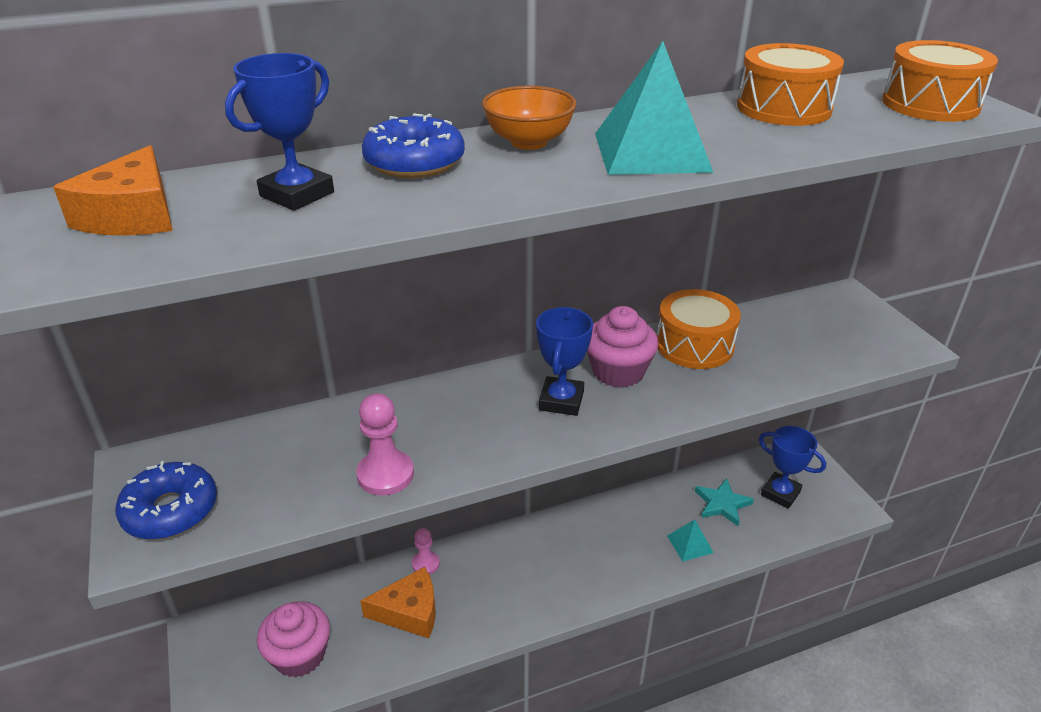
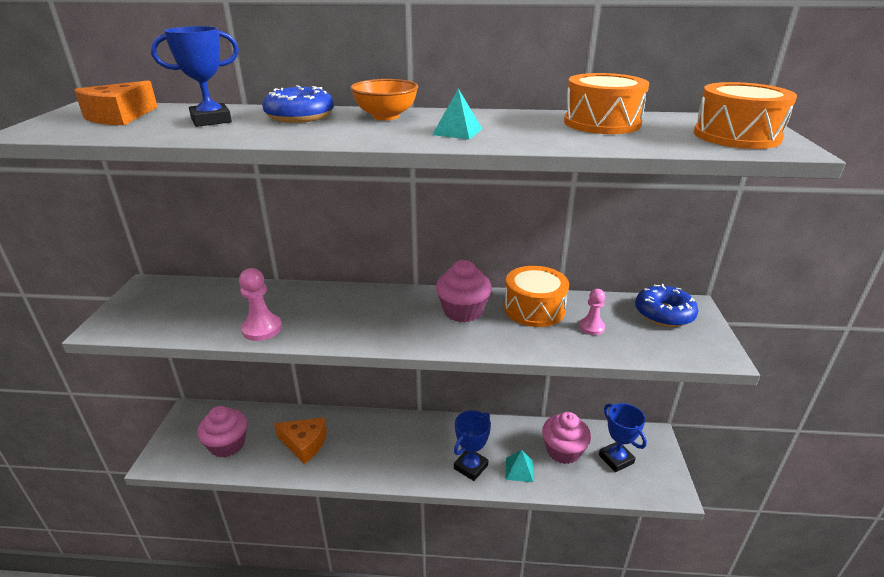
camera: 25 degrees right, 5 degrees down
(171, 510) = (138, 313): blue donut -> blue donut (664, 314)
(425, 564) = (334, 418): pink pawn -> pink pawn (591, 327)
(561, 401) = (407, 318): blue trophy -> blue trophy (471, 467)
(651, 152) = (457, 131): turquoise pyramid -> turquoise pyramid, size x0.51
(722, 504) = (563, 451): turquoise star -> pink cupcake

